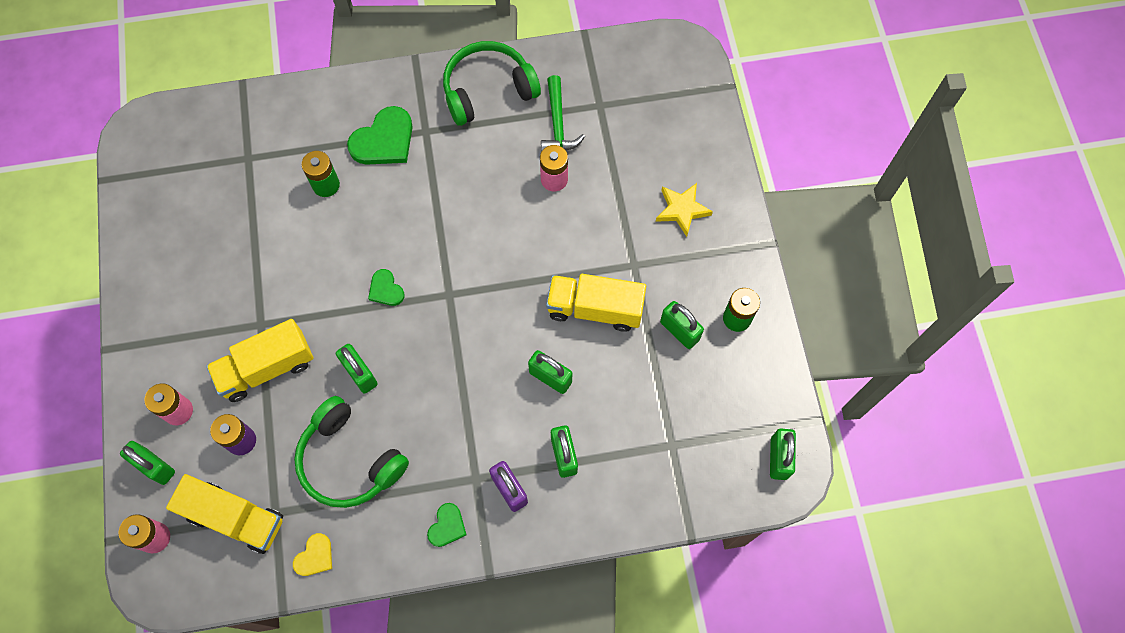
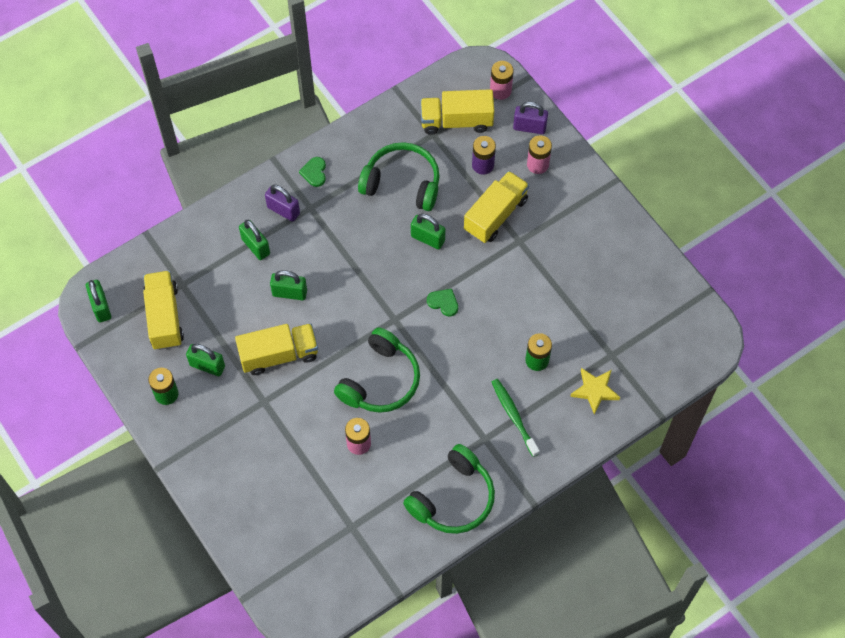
camera: 155 degrees right, 5 degrees down
(155, 466) = (529, 127): green padlock -> purple padlock
(315, 556) = (391, 121): yellow heart -> none
(384, 140) = (514, 416): green heart -> green toothbrush
(499, 234) = (380, 380): none -> green headphones
(557, 124) = (379, 493): green hammer -> none
(682, 210) = (243, 463): yellow star -> yellow star (595, 391)
(707, 411) = (164, 317): none -> yellow truck

